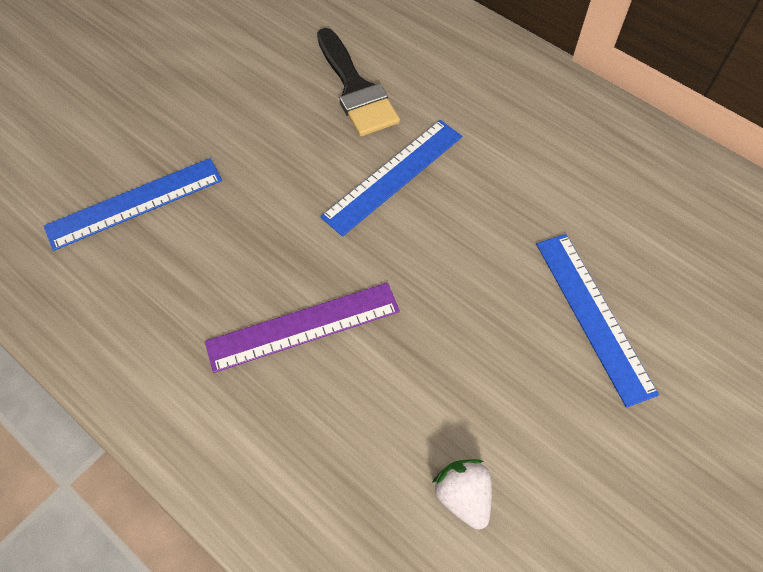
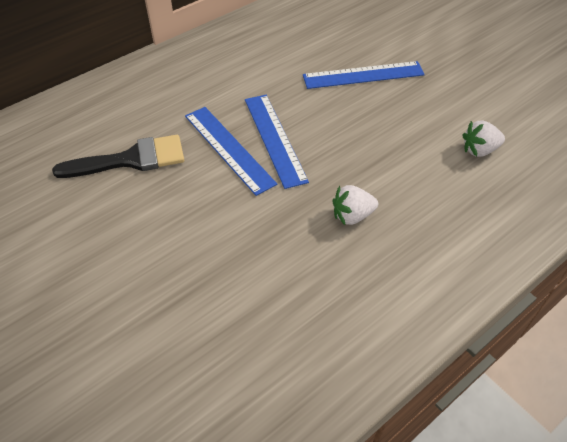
camera: 80 degrees left, 10 degrees down
(134, 203) = (202, 330): blue ruler -> blue ruler (274, 139)
(303, 326) = (352, 216): purple ruler -> white strawberry

